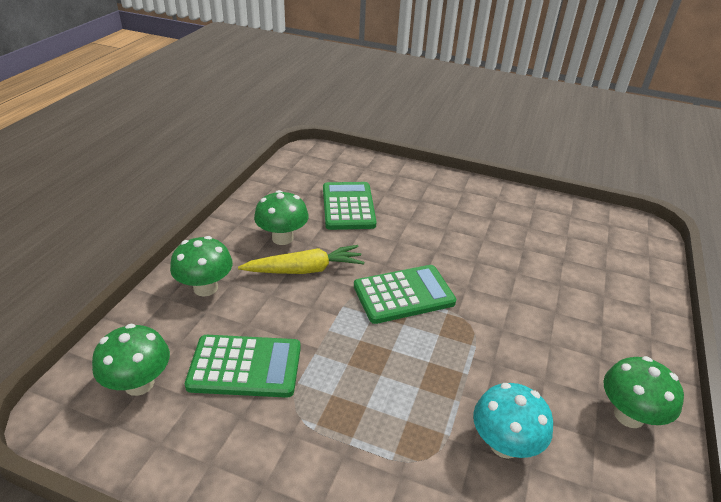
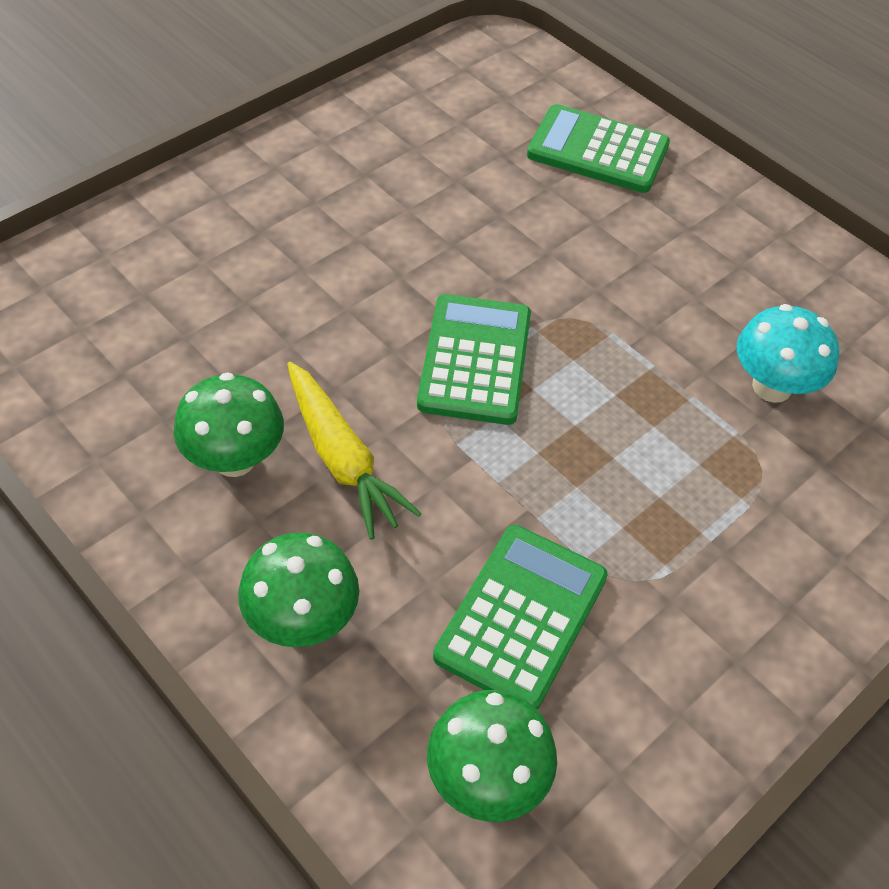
camera: 65 degrees left, 15 degrees up
(305, 270) = (342, 459): yellow carrot -> yellow carrot turned 135 degrees clockwise
(348, 206) = (208, 330): green calculator -> green calculator (598, 151)
(629, 415) = (777, 257): green mushroom -> none

